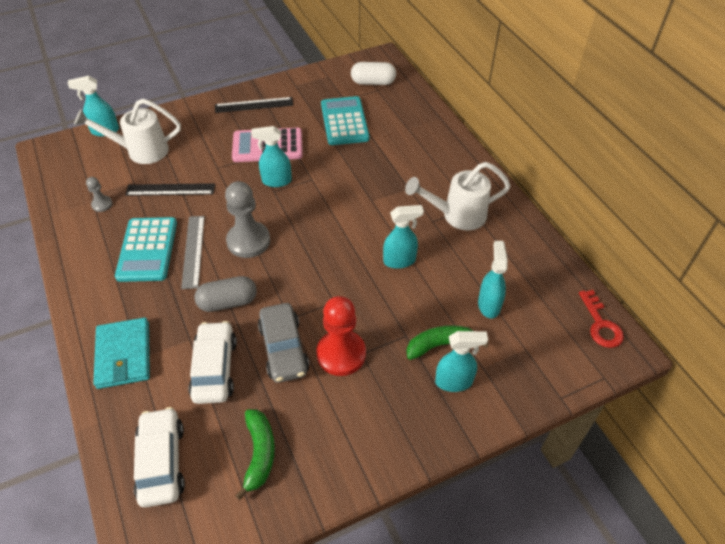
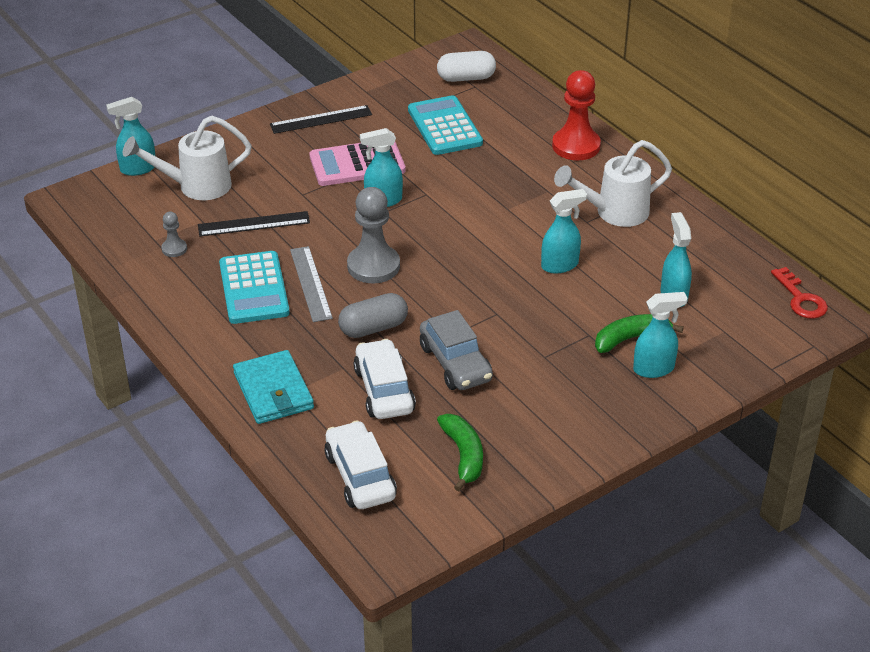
camera: 10 degrees left, 10 degrees down
(341, 354) = (522, 360): red pawn -> red pawn (576, 146)

